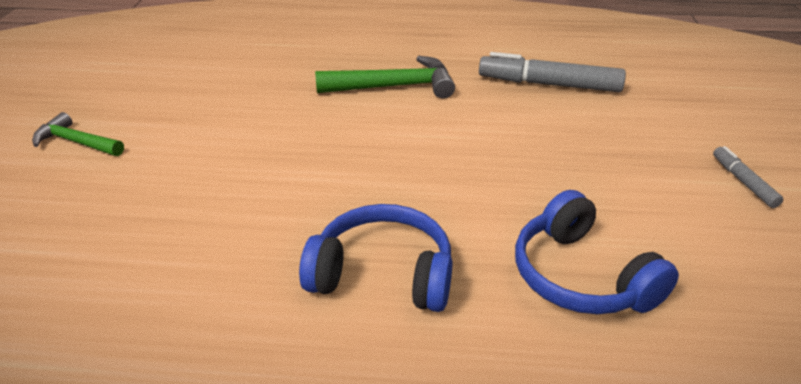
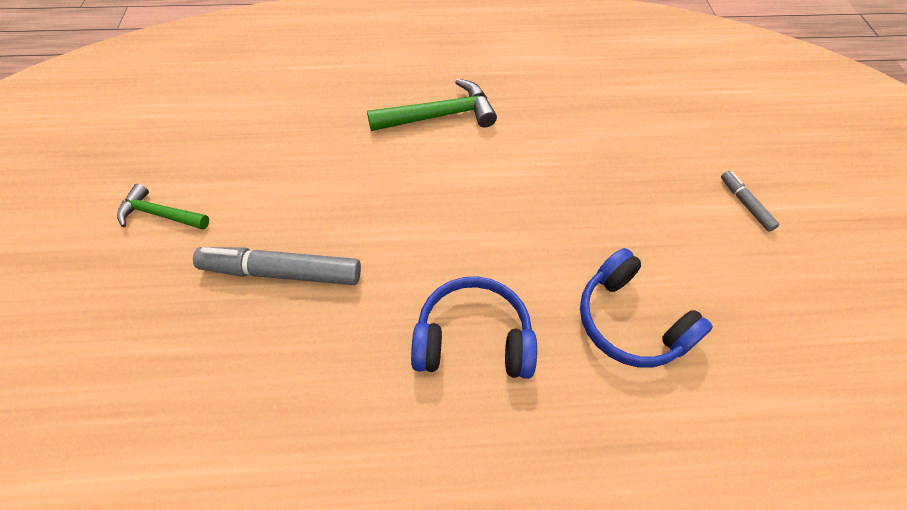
camera: 10 degrees left, 20 degrees up
(549, 84) = (575, 101): grey marker -> grey marker (282, 272)

